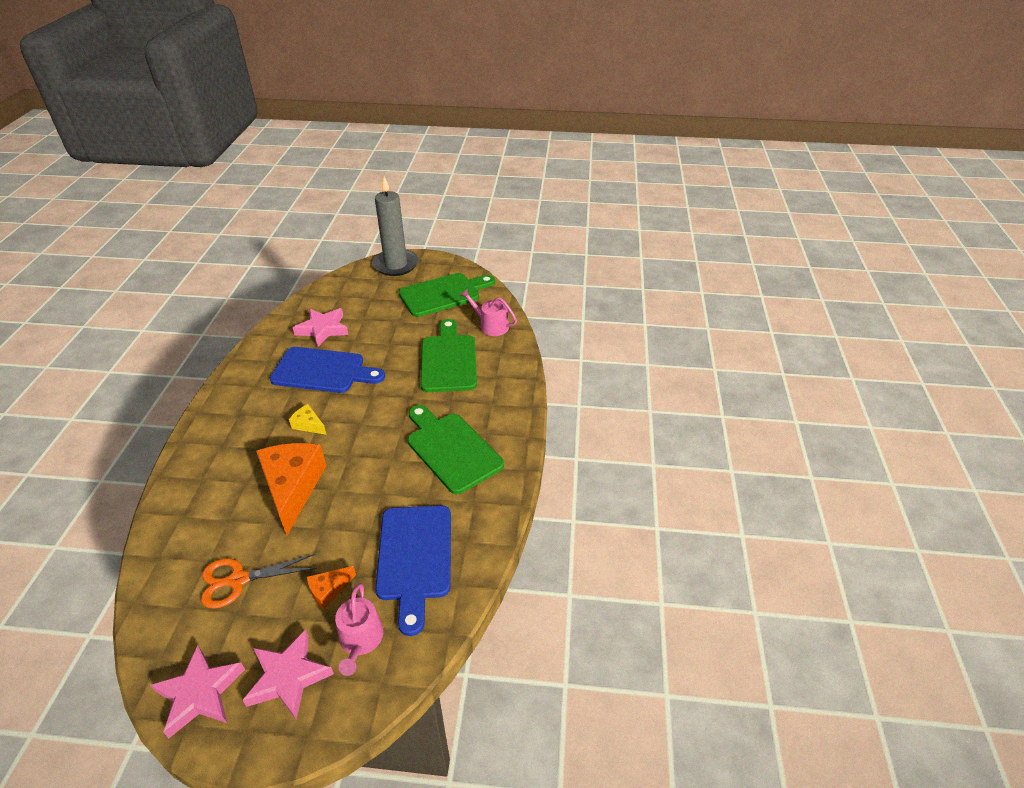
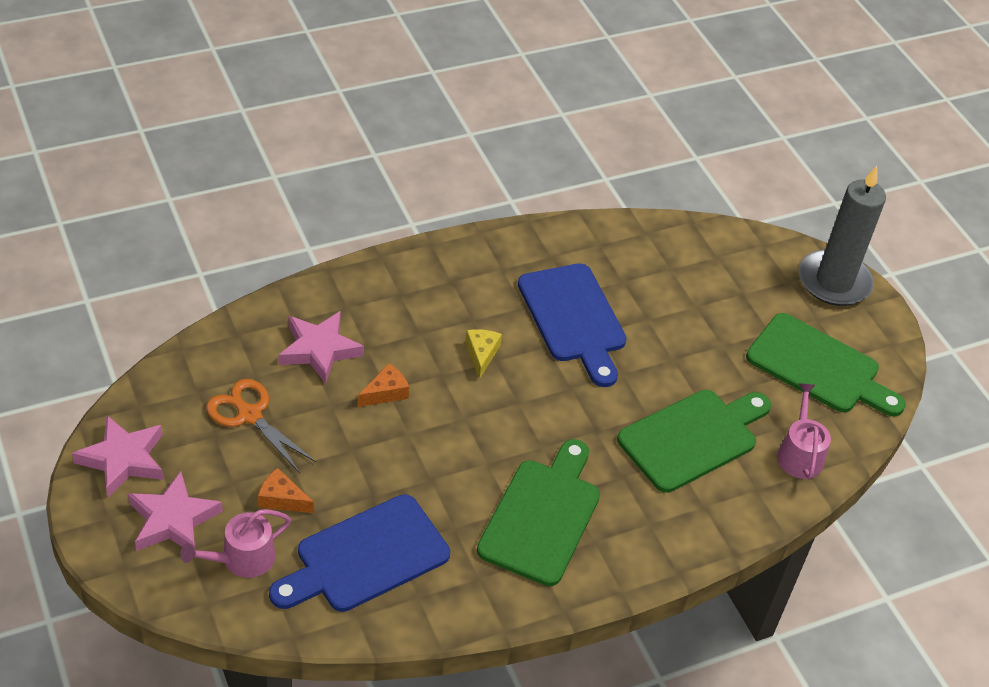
camera: 55 degrees right, 5 degrees up
(292, 488) = (385, 392): orange cheese -> orange cheese, size x0.45
(323, 329) = (643, 277): pink star -> pink star (319, 350)

